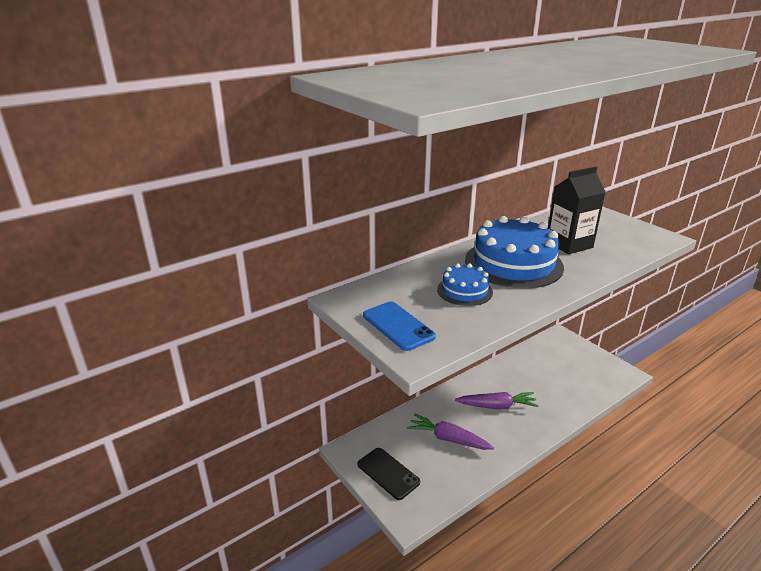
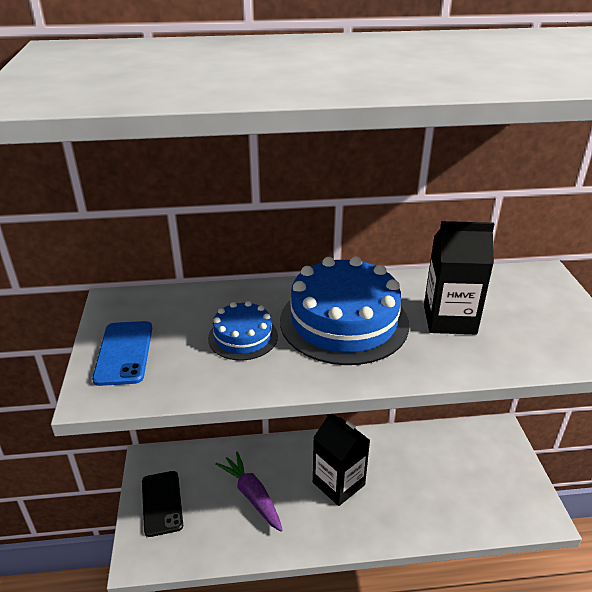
camera: 30 degrees right, 5 degrees up
(497, 406) = (338, 483): purple carrot -> black carton

